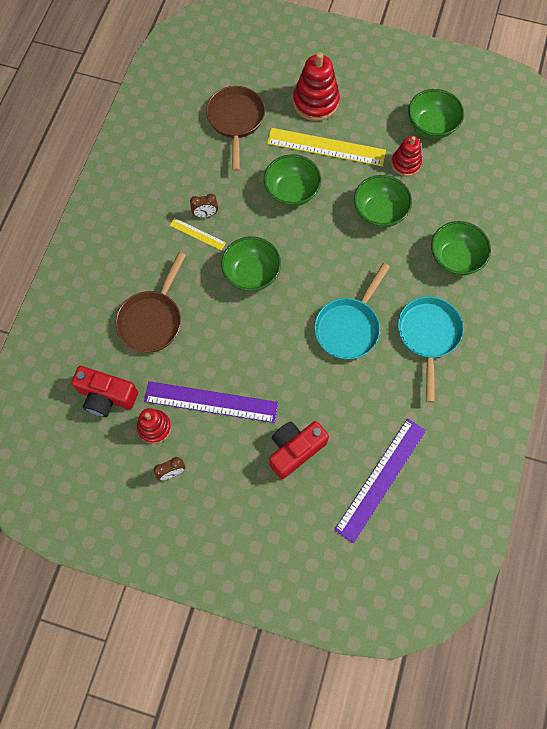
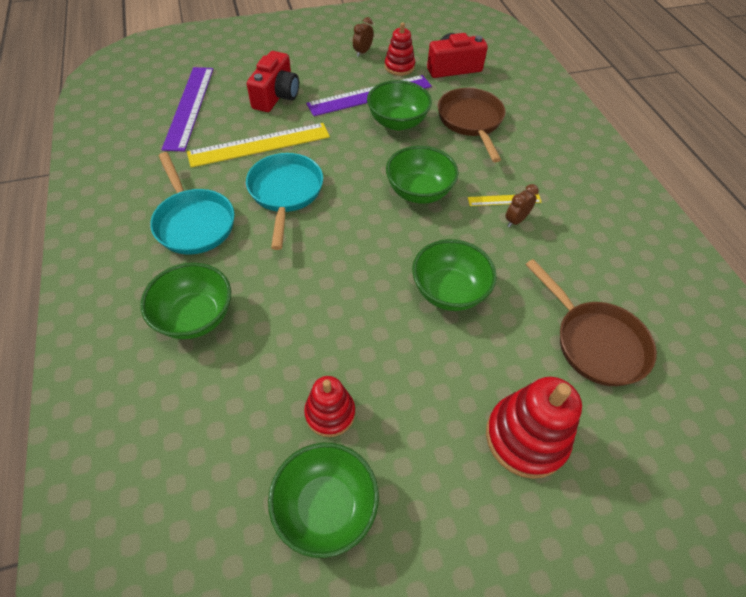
camera: 145 degrees right, 15 degrees down
(326, 147) = (455, 373): yellow ruler -> yellow ruler (259, 144)
(379, 212) = (325, 323): green bowl -> green bowl (397, 122)

